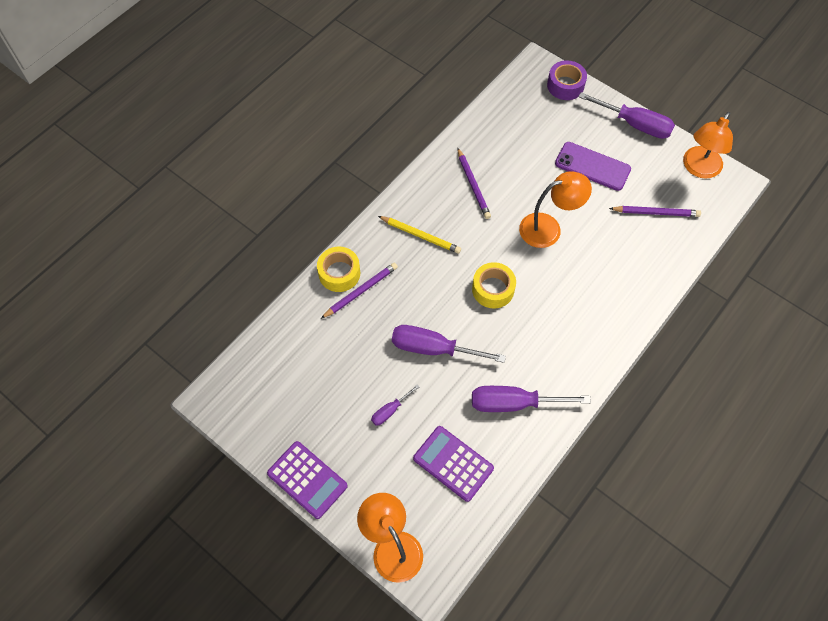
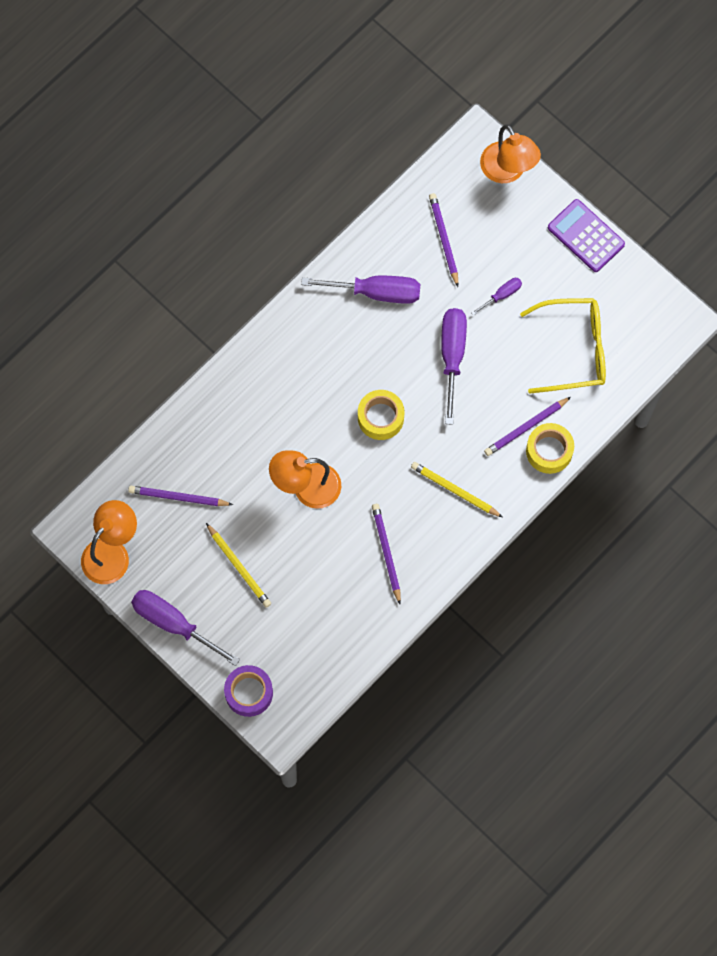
camera: 175 degrees left, 10 degrees up
(318, 364) = (574, 349): none -> yellow glasses
(433, 348) = (452, 356): purple screwdriver -> purple screwdriver turned 105 degrees counterclockwise
(453, 463) = (444, 239): purple calculator -> purple pencil
(592, 166) = (239, 567): purple phone -> yellow pencil

